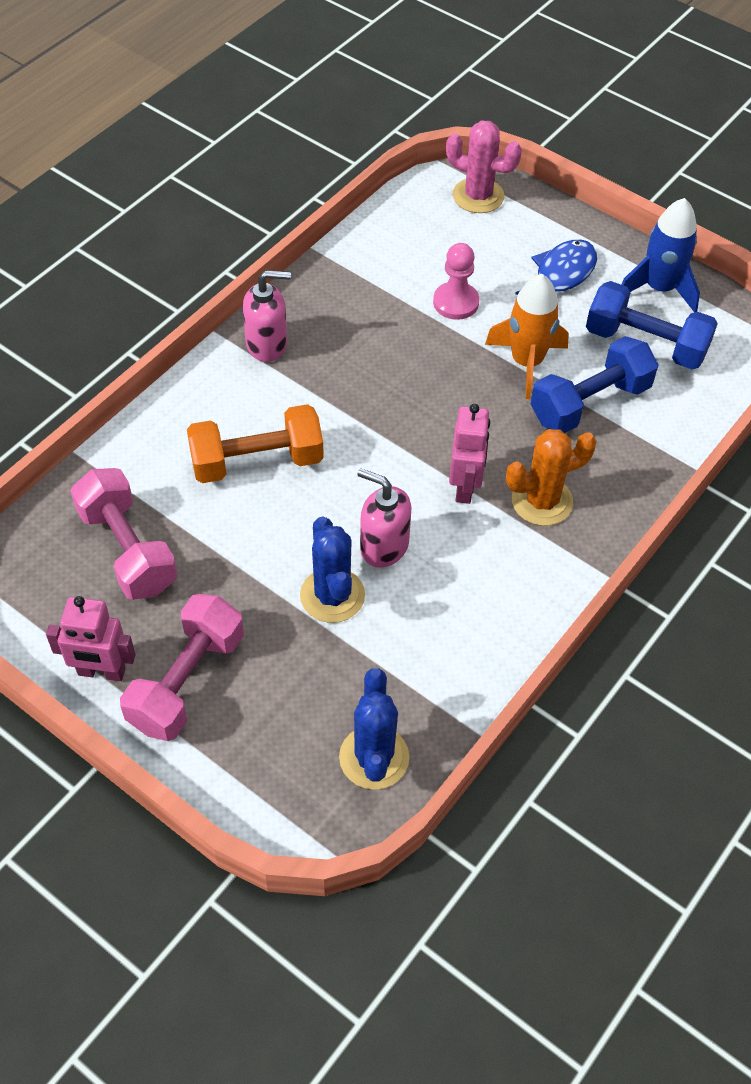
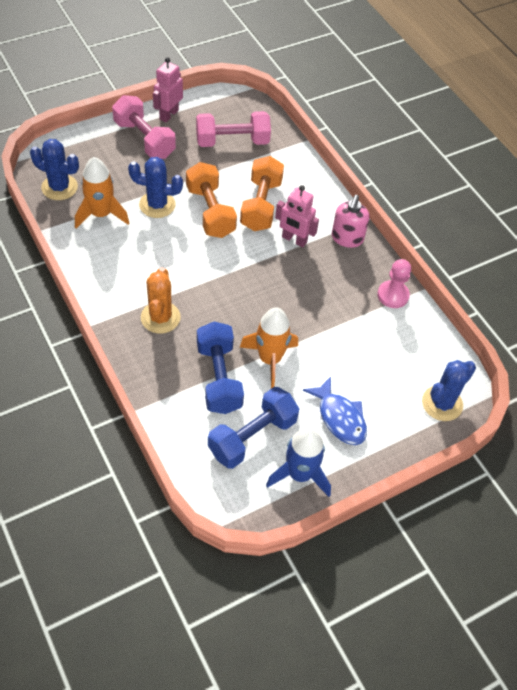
camera: 110 degrees right, 0 degrees up
(307, 519) = (210, 212): none -> orange dumbbell
(383, 546) = (174, 236): pink soap dispenser -> none
(398, 664) = (101, 214): none -> orange rocket
(456, 302) = (340, 344): pink pawn -> pink pawn (393, 295)
(465, 486) = (192, 286): pink robot -> pink robot (294, 240)
(478, 196) = (442, 403): pink cactus -> blue cactus

